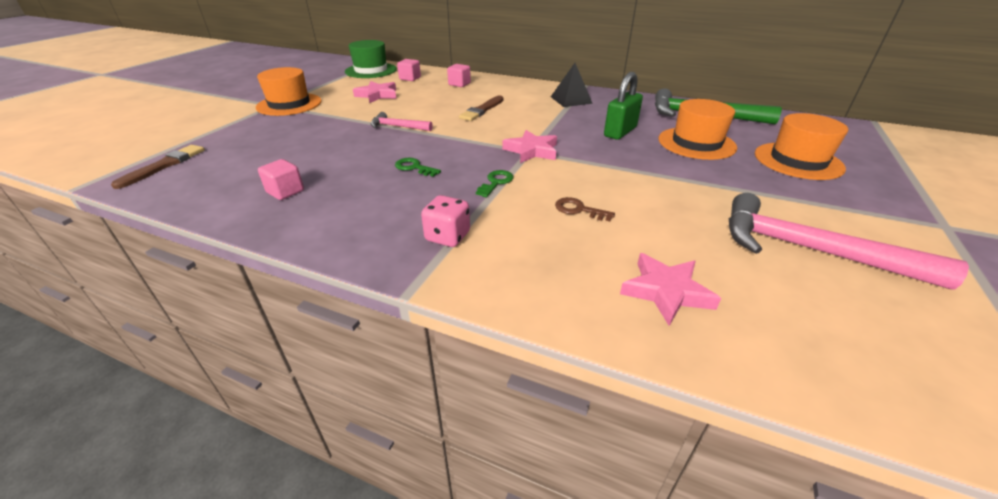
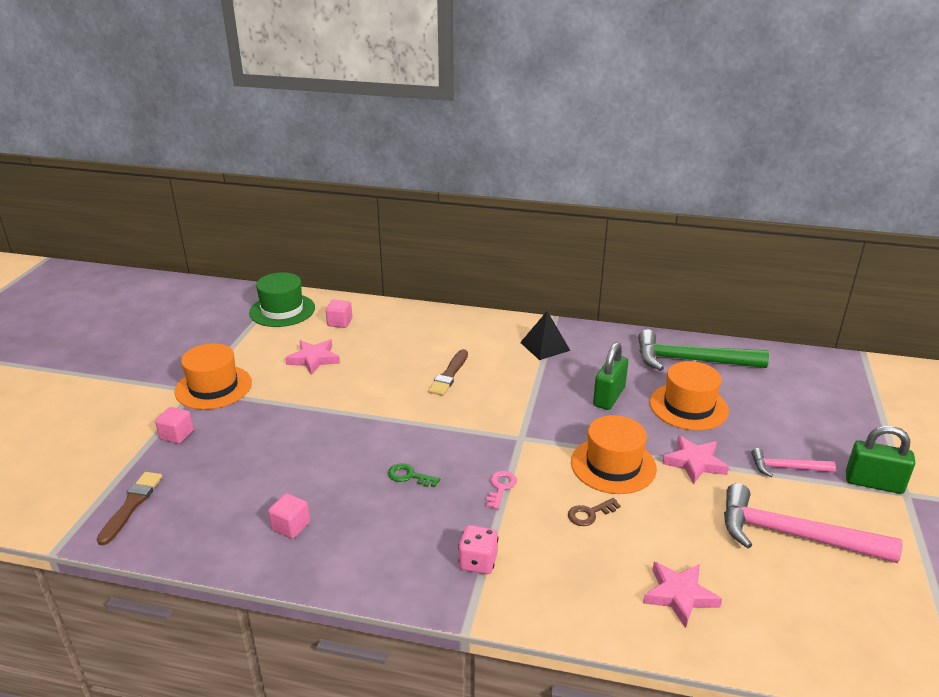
camera: 10 degrees left, 5 degrees down
(398, 126) = (363, 414): pink hammer -> pink hammer (786, 468)
(459, 84) = (405, 328): pink cube -> pink cube (177, 435)
(496, 182) = (500, 487): green key -> pink key
(531, 151) = (523, 437): pink star -> pink star (694, 463)
(579, 210) = (589, 514): brown key -> brown key turned 45 degrees counterclockwise
(798, 161) = (786, 422): orange hat -> orange hat (613, 465)
(904, 214) = (873, 483): none -> green padlock

